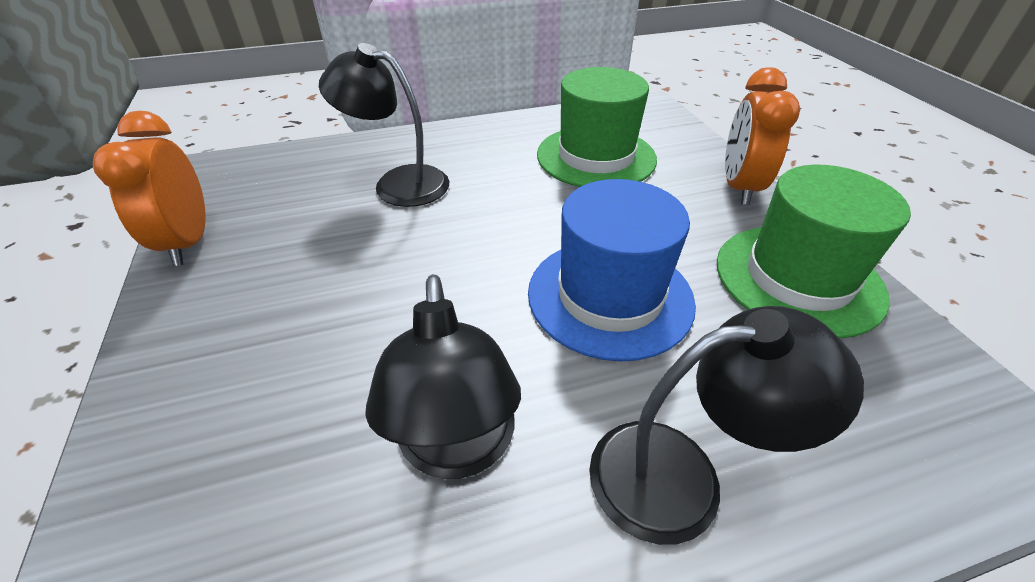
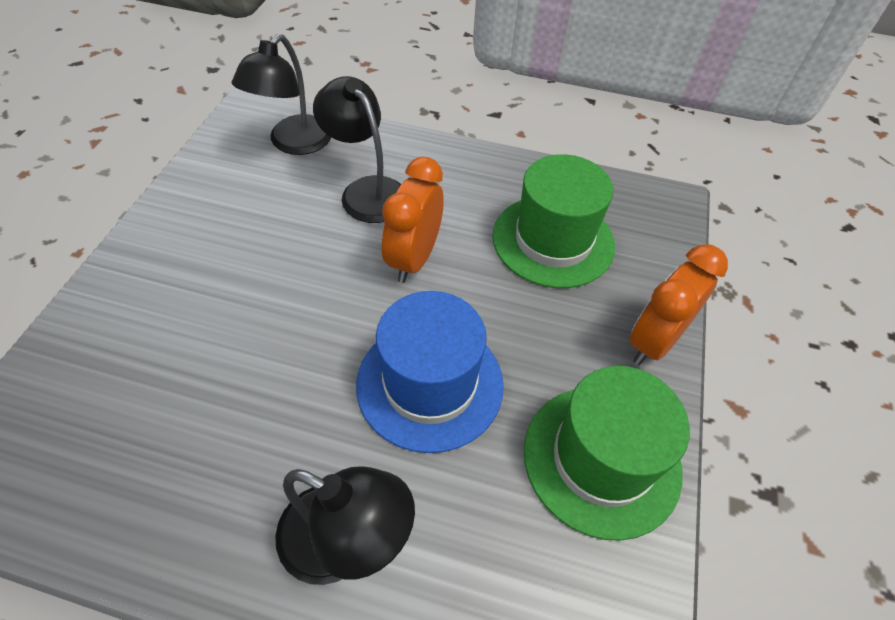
camera: 30 degrees right, 10 degrees up
(188, 242) = (194, 179): orange clock -> orange clock (414, 259)
(457, 449) = (232, 434): black lamp -> black lamp (293, 143)

